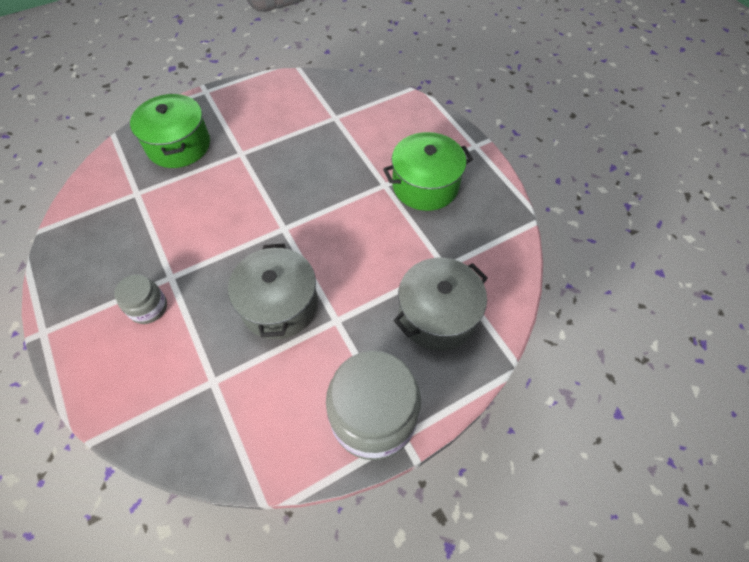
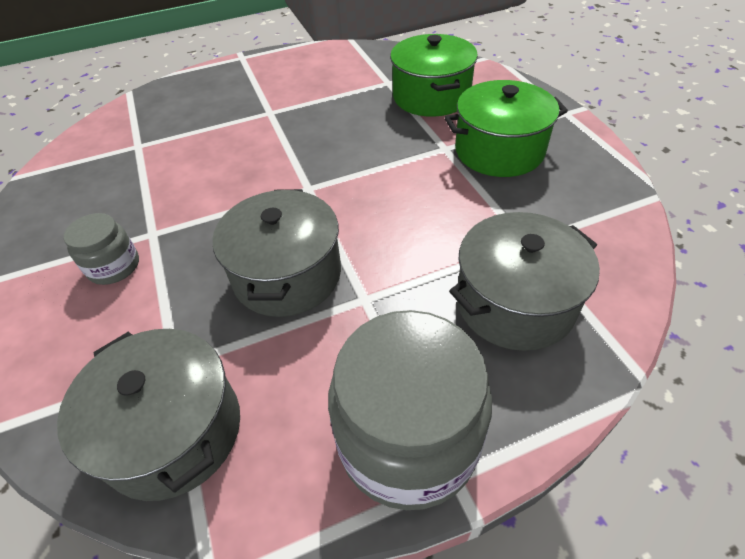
camera: 10 degrees right, 10 degrees down
(179, 145) = (199, 103): green pot -> green pot (431, 96)
(223, 426) = (173, 431): none -> grey pot

